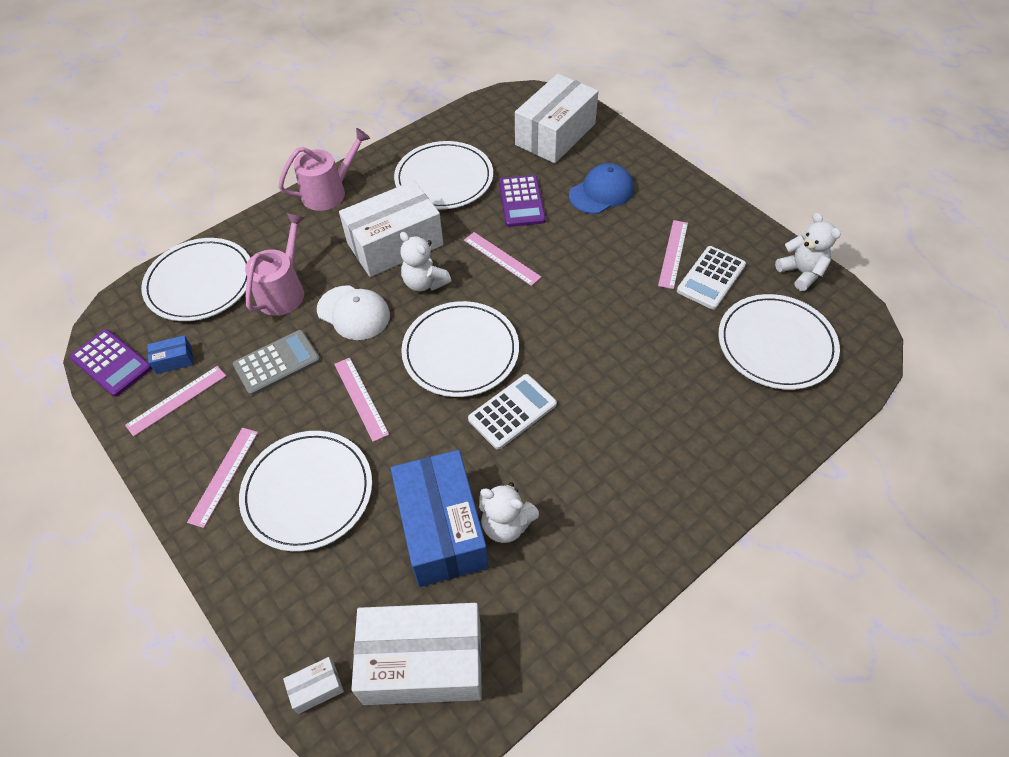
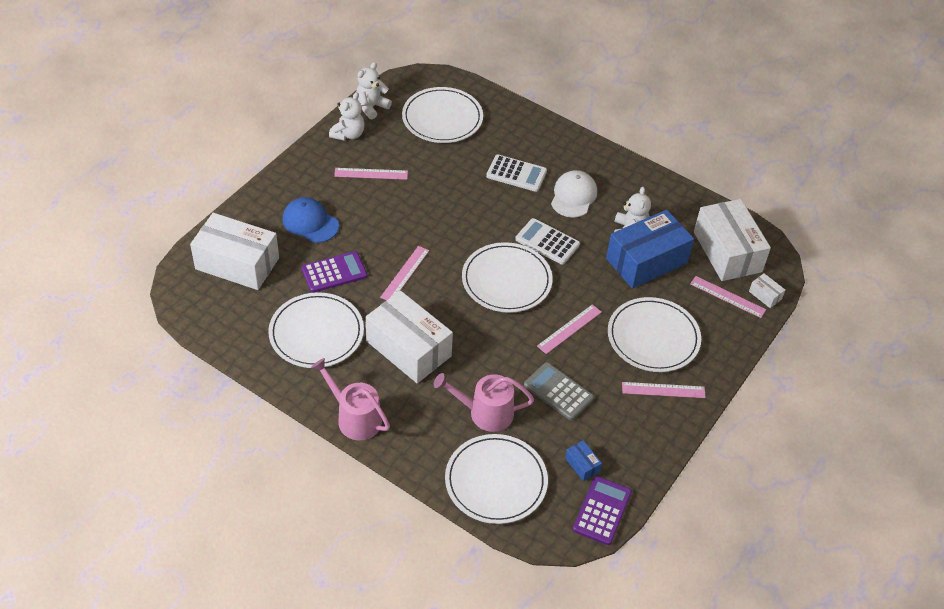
camera: 110 degrees left, 5 degrees down
(176, 400) = (617, 446): pink ruler -> pink ruler (727, 297)
(353, 313) = (492, 356): white cap -> white cap (573, 196)
(424, 283) = (446, 317): white teddy bear -> white teddy bear (348, 134)
(711, 278) = (390, 152): white calculator -> white calculator (516, 174)

